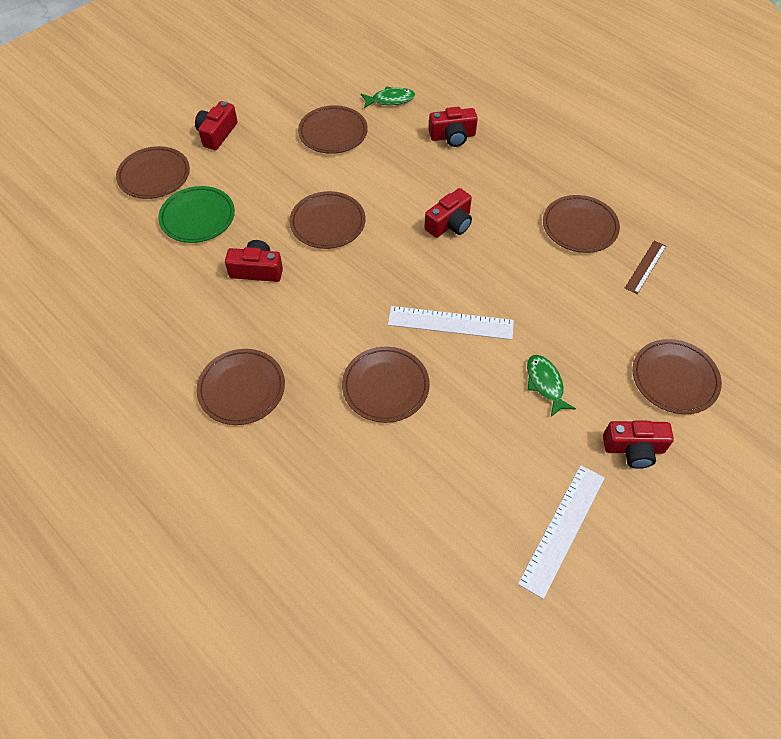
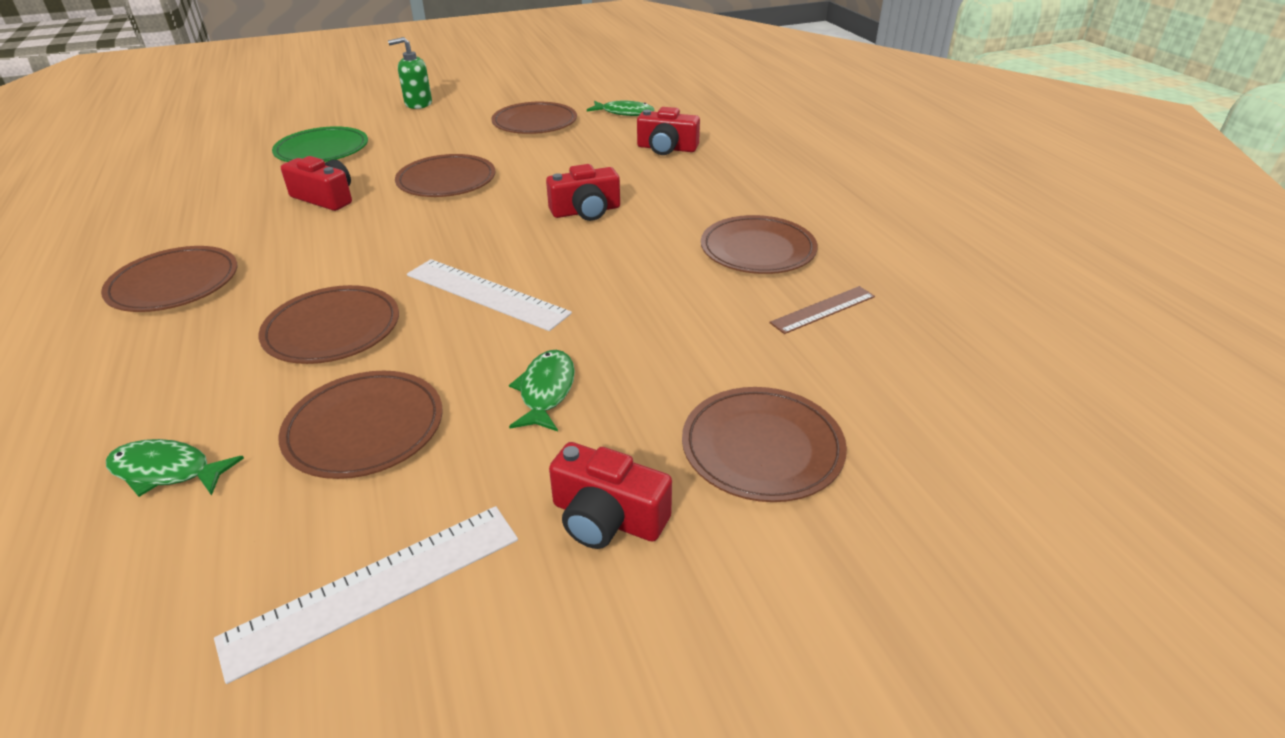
camera: 25 degrees right, 20 degrees down
(154, 175) = (323, 117): brown plate -> brown plate (365, 428)
(217, 134) = (418, 104): red camera -> green soap dispenser
(396, 516) = (166, 471): none -> green fish

